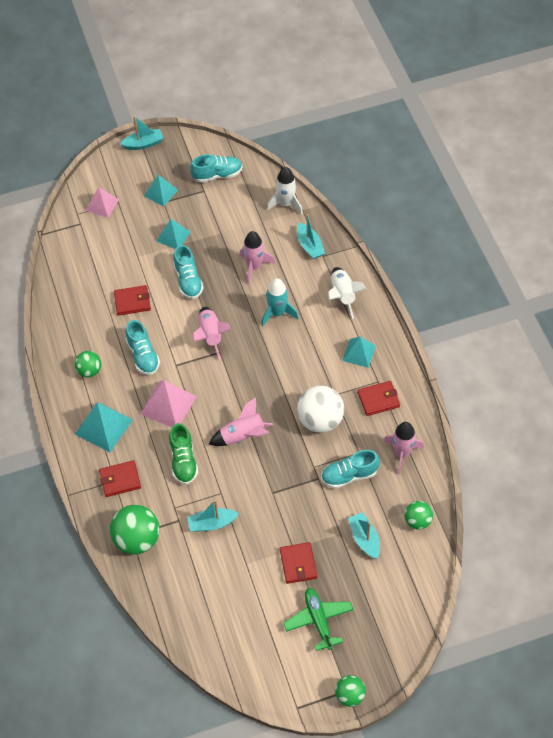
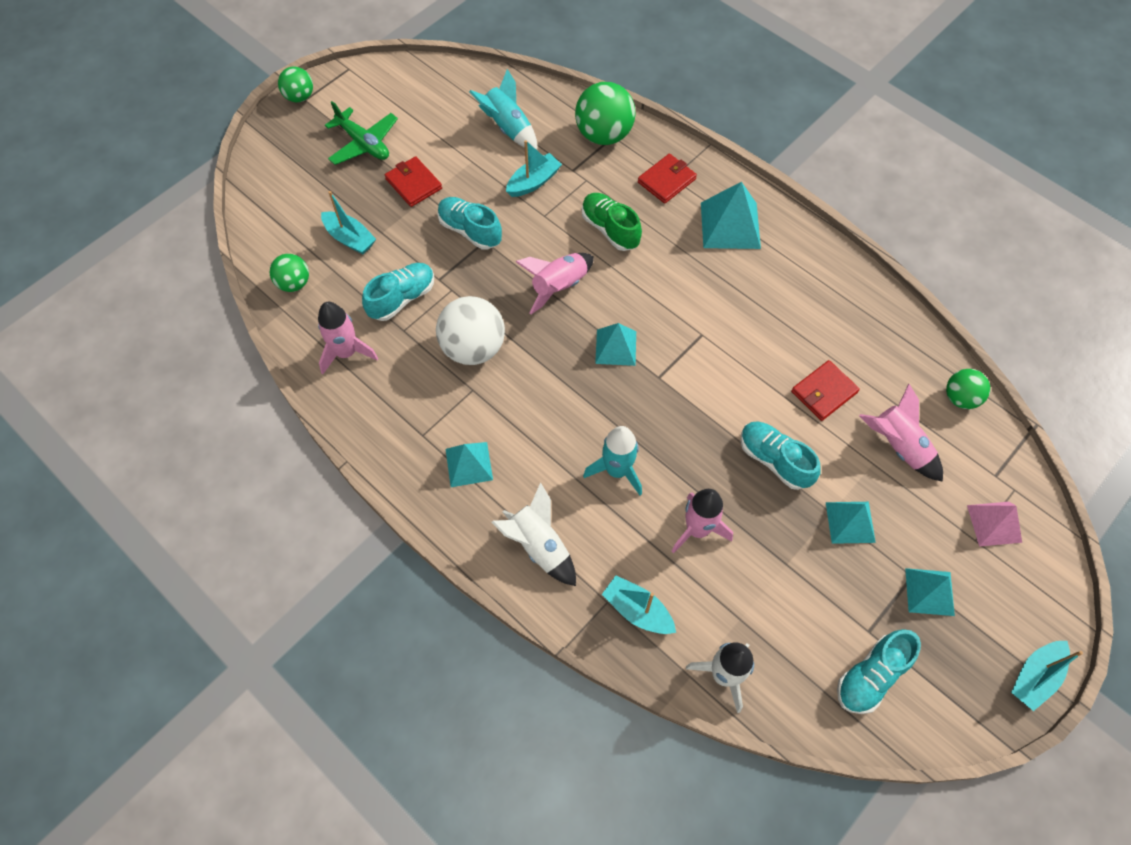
camera: 150 degrees right, 5 degrees up
(89, 371) = (800, 279): green ball -> green ball (960, 398)
(143, 355) = (751, 327): turquoise shoe -> turquoise shoe (470, 230)
(168, 405) = (674, 282): pink pyramid -> none
(202, 581) = (508, 127): none -> turquoise rocket
(210, 336) = (686, 394): pink rocket -> pink rocket (898, 446)
(232, 381) = (616, 347): none -> turquoise pyramid
(378, 399) = (409, 409): red wallet -> none

